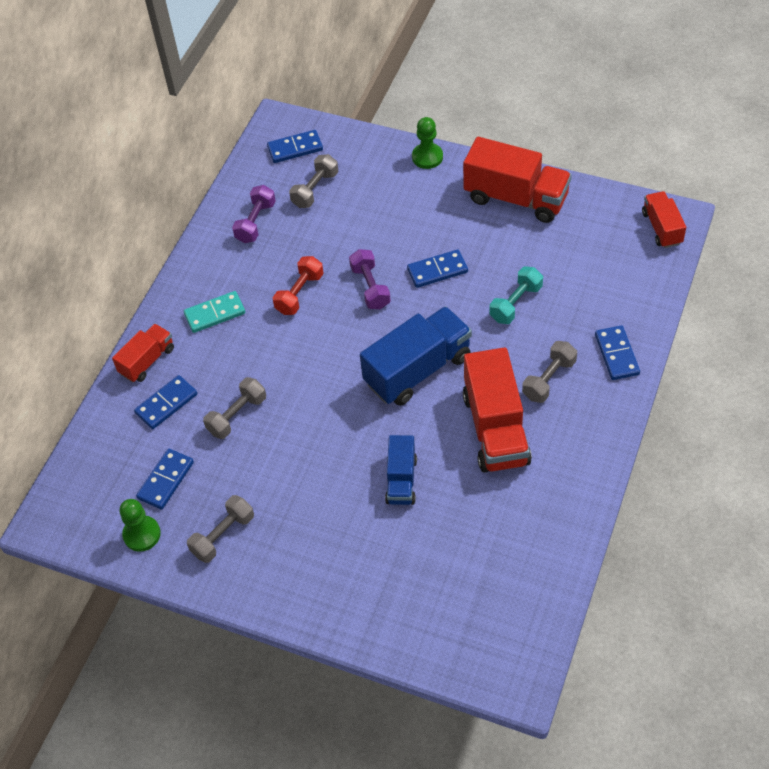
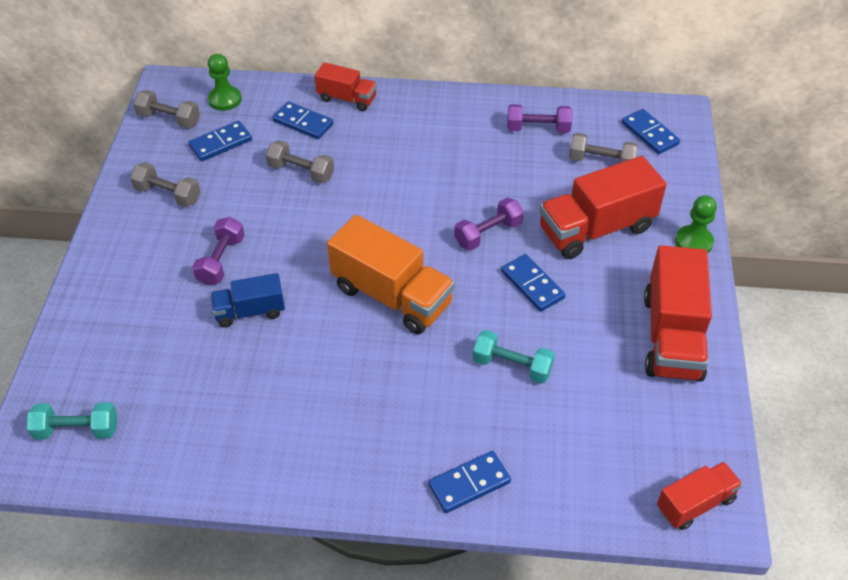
camera: 70 degrees right, 5 degrees down
(142, 534) = (163, 143): green pawn -> green pawn (225, 99)
(166, 480) = (221, 143): blue domino -> blue domino turned 45 degrees counterclockwise
(215, 314) = (414, 128): turquoise domino -> none
(299, 293) = (460, 181): red dumbbell -> none
(331, 497) = (221, 260): none -> purple dumbbell
(417, 370) = (392, 296): blue truck -> orange truck
(495, 428) = (331, 380): red truck -> red truck (596, 229)
(497, 632) = (77, 430): none -> turquoise dumbbell
(549, 379) = (412, 419): grey dumbbell -> grey dumbbell (169, 119)

